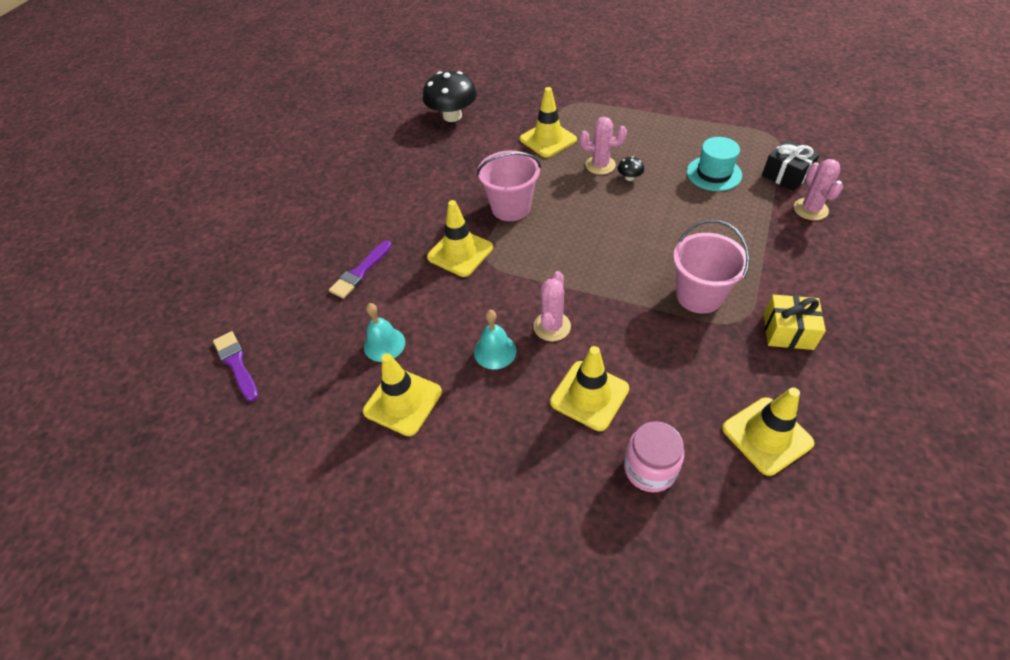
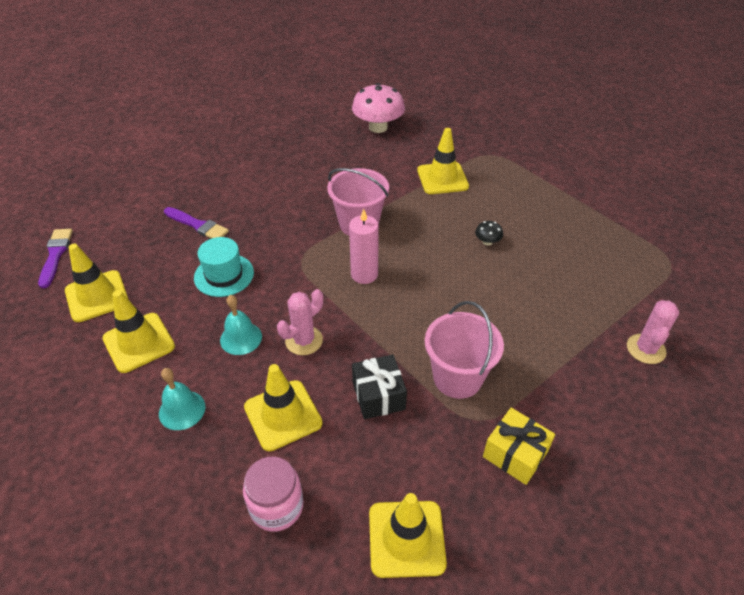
camera: 25 degrees right, 5 degrees down
(360, 272) = (197, 225): purple brush -> purple brush turned 120 degrees counterclockwise
(384, 344) = (165, 290): turquoise bell -> turquoise bell (182, 410)
(452, 116) = (378, 127): black mushroom -> pink mushroom
(460, 252) = (285, 243): yellow traffic cone -> yellow traffic cone (97, 296)
(553, 248) = (364, 274): none -> pink candle
(600, 165) = (470, 220): pink cactus -> none
(714, 173) = (573, 272): turquoise hat -> turquoise hat (224, 275)
(786, 175) = (649, 305): black gift -> black gift (378, 395)

